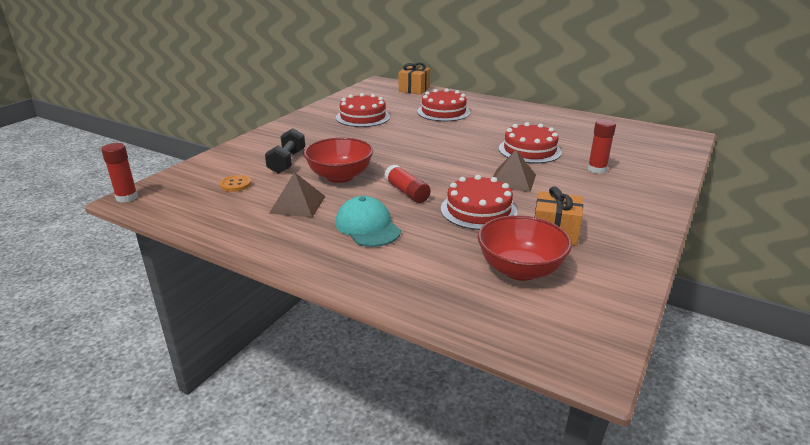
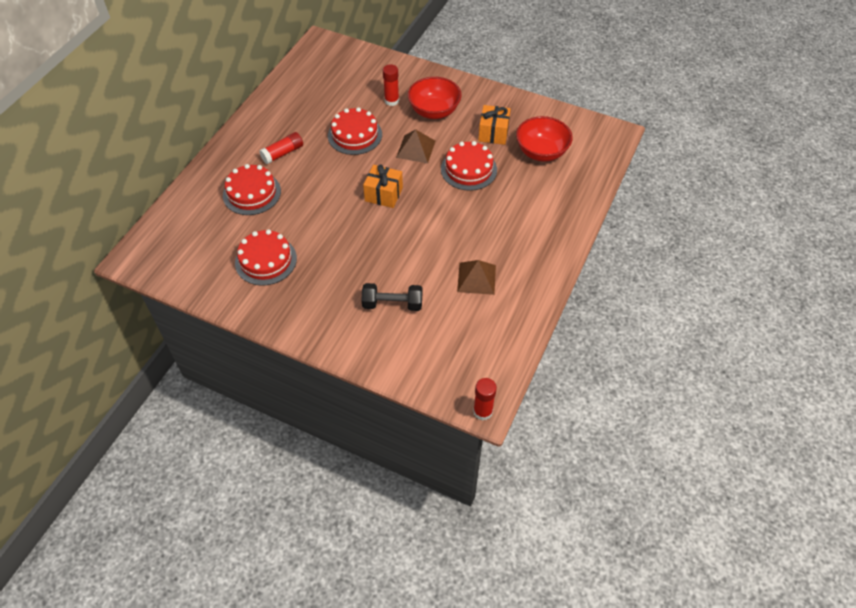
camera: 95 degrees left, 25 degrees up
(236, 184) = (446, 332): orange button -> none
(340, 176) = (421, 258): red bowl -> red bowl (434, 111)
(367, 227) = (504, 229): turquoise cap -> none
(407, 192) = (445, 211): red glue stick -> red glue stick (283, 153)
(414, 89) = (168, 222): orange gift -> orange gift (383, 194)

